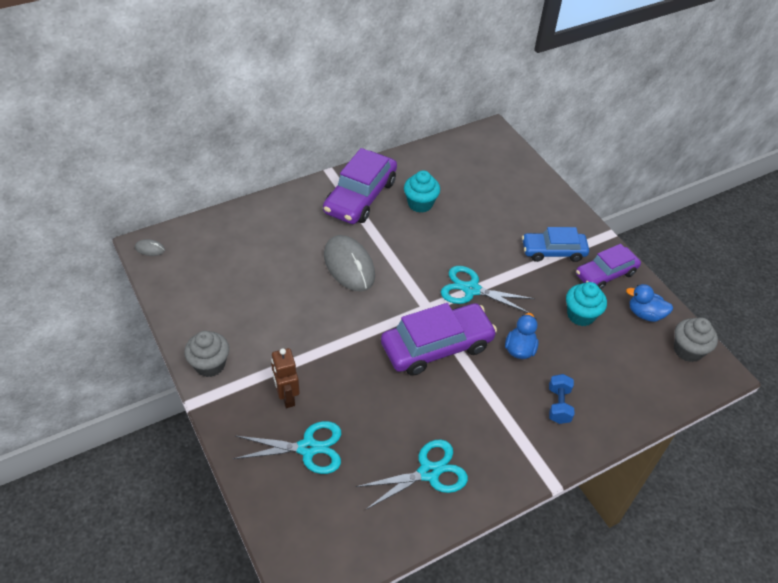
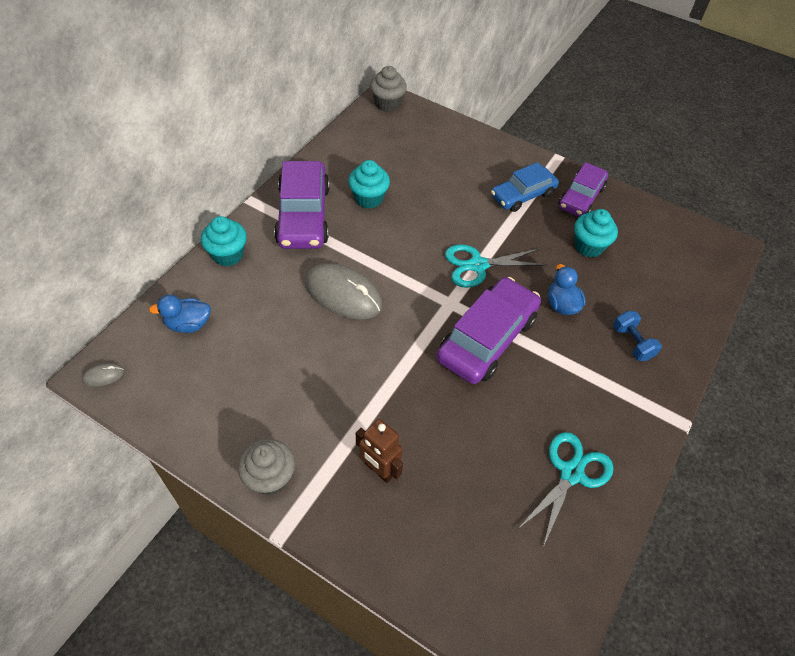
camera: 30 degrees left, 5 degrees up
(285, 203) = (228, 255): none -> turquoise cupcake
(308, 448) = (440, 514): turquoise scissors -> none
(645, 314) = (638, 221): blue duck -> blue duck (188, 324)
(687, 350) = (694, 239): grey cupcake -> grey cupcake (387, 104)

